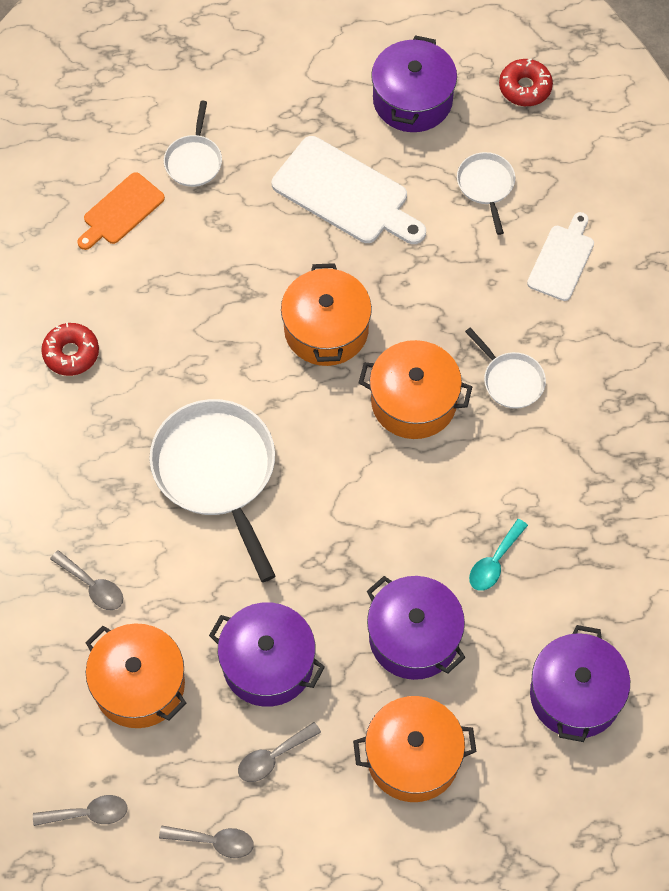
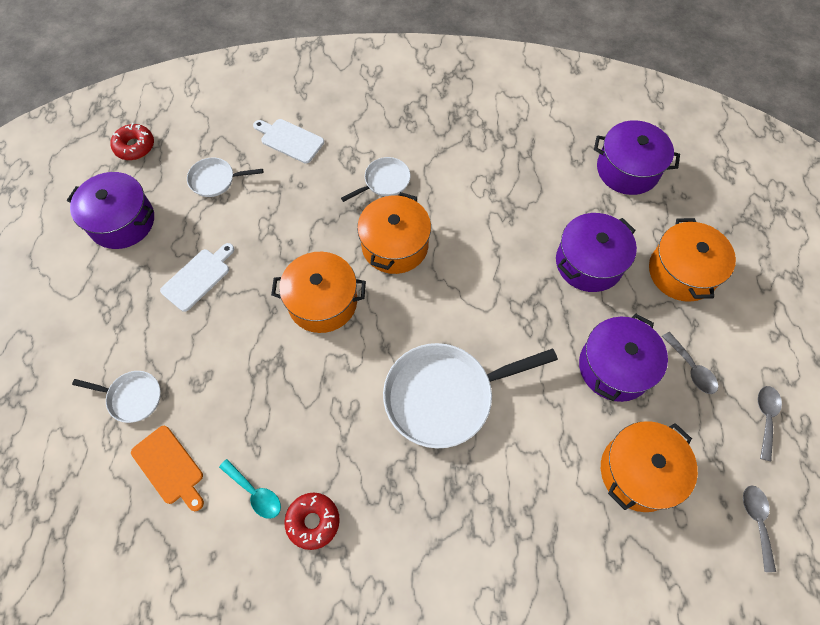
camera: 85 degrees left, 0 degrees up
(92, 586) = (548, 509): grey spoon -> none
(345, 194) = (198, 277): white cutting board -> white cutting board, size x0.61
(494, 562) = (529, 206): turquoise spoon -> turquoise spoon (255, 493)

